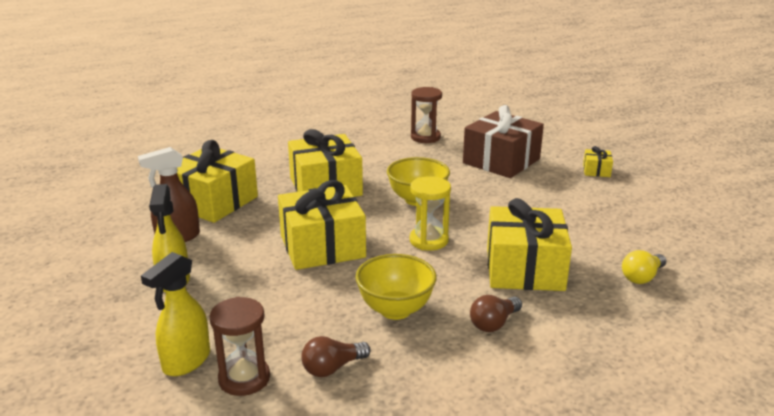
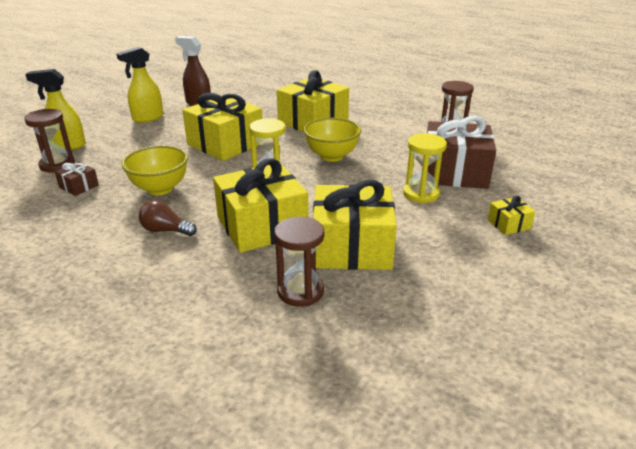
camera: 60 degrees right, 5 degrees up
(213, 202) = (252, 99): yellow gift -> yellow gift (352, 247)
(332, 368) = (79, 186): brown light bulb -> brown gift
(526, 185) = (421, 194): none -> yellow hourglass
(642, 277) = (300, 291): yellow light bulb -> brown hourglass

